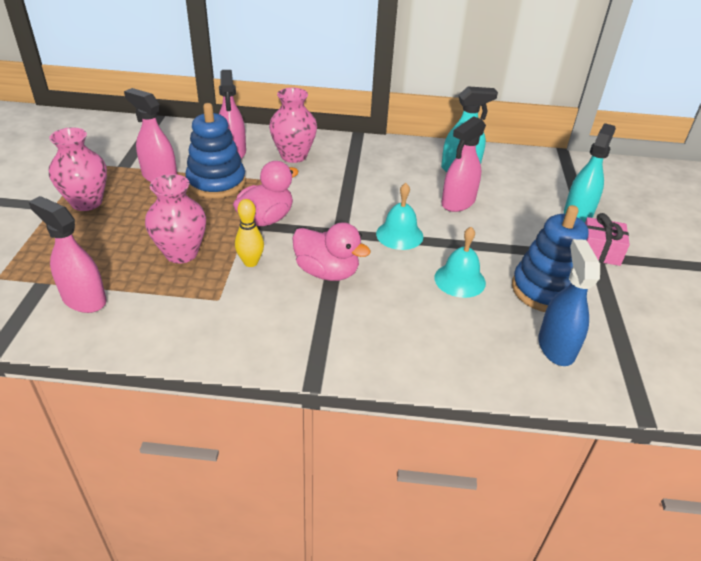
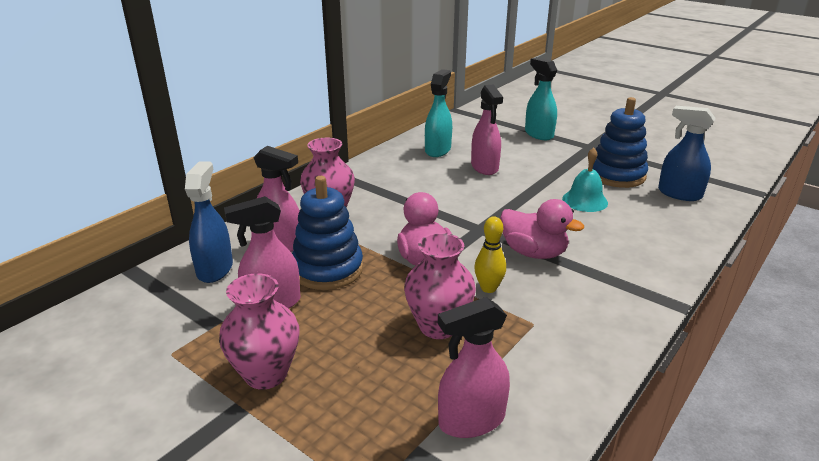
camera: 55 degrees left, 10 degrees down
(182, 142) = (215, 269): none -> blue spray bottle
(327, 272) = (533, 253): pink duck -> pink duck turned 60 degrees clockwise
(399, 235) = (507, 204): turquoise bell -> none
(599, 251) = (586, 144): pink gift -> none

